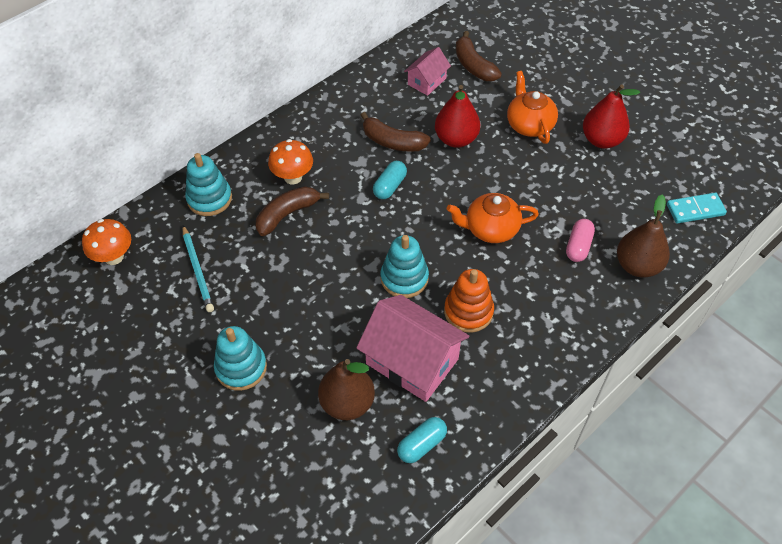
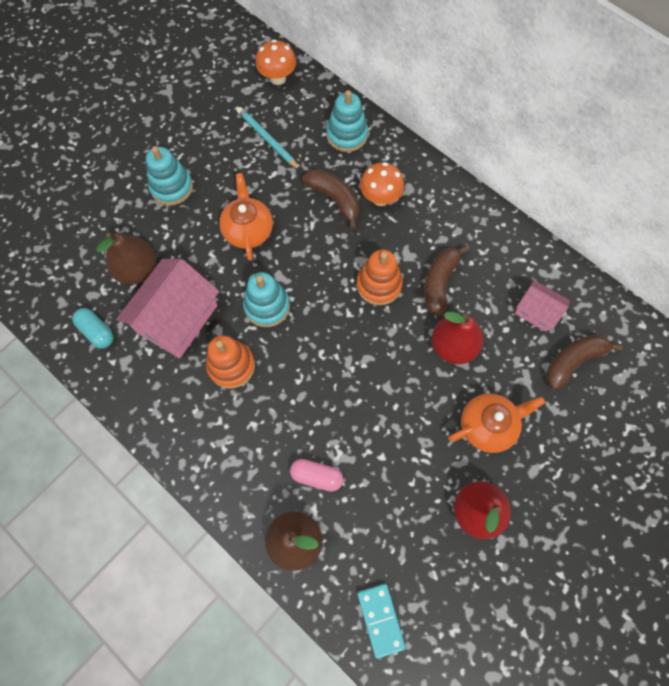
camera: 85 degrees right, 15 degrees up
(198, 270) = (267, 140): turquoise pencil -> turquoise pencil turned 75 degrees clockwise
(389, 186) = (379, 285): turquoise capsule -> orange stacking toy
(490, 229) = (332, 384): orange teapot -> orange teapot (248, 230)

